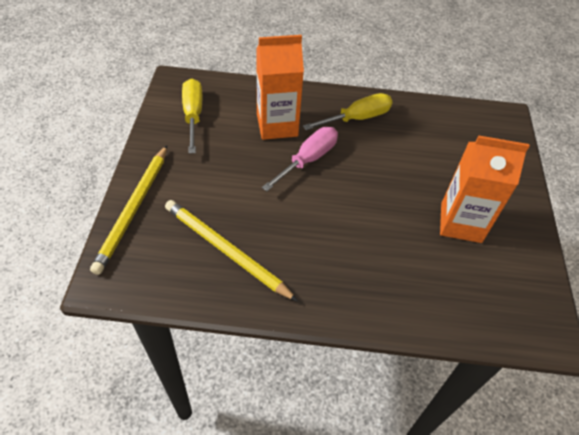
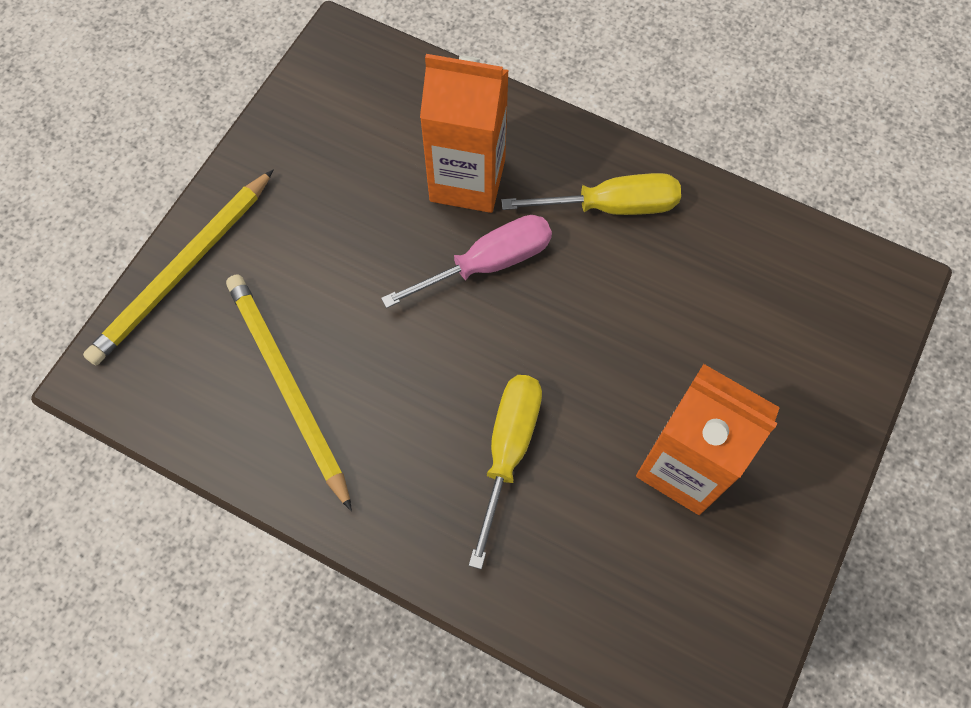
camera: 25 degrees right, 15 degrees up
(193, 115) = (340, 121): yellow screwdriver -> yellow screwdriver (508, 452)

